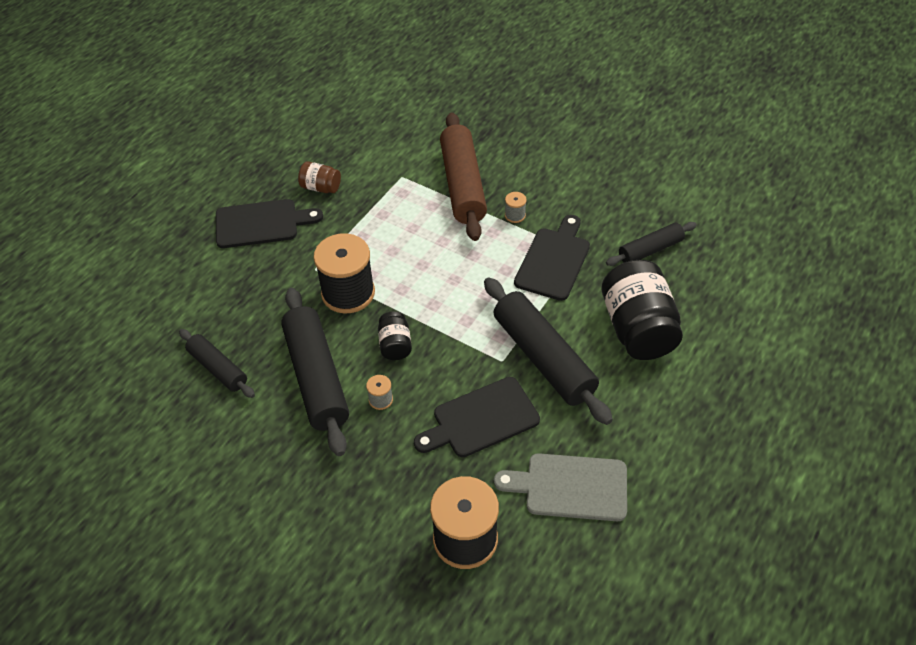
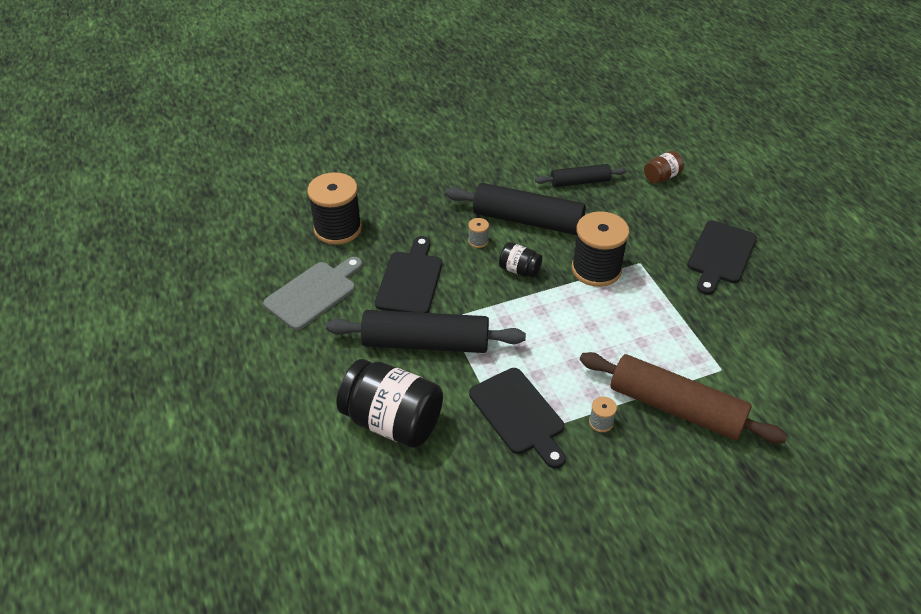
camera: 125 degrees right, 5 degrees down
(321, 187) = (744, 308): brown jar -> brown jar (661, 177)
(650, 250) = (466, 499): black rolling pin -> none

